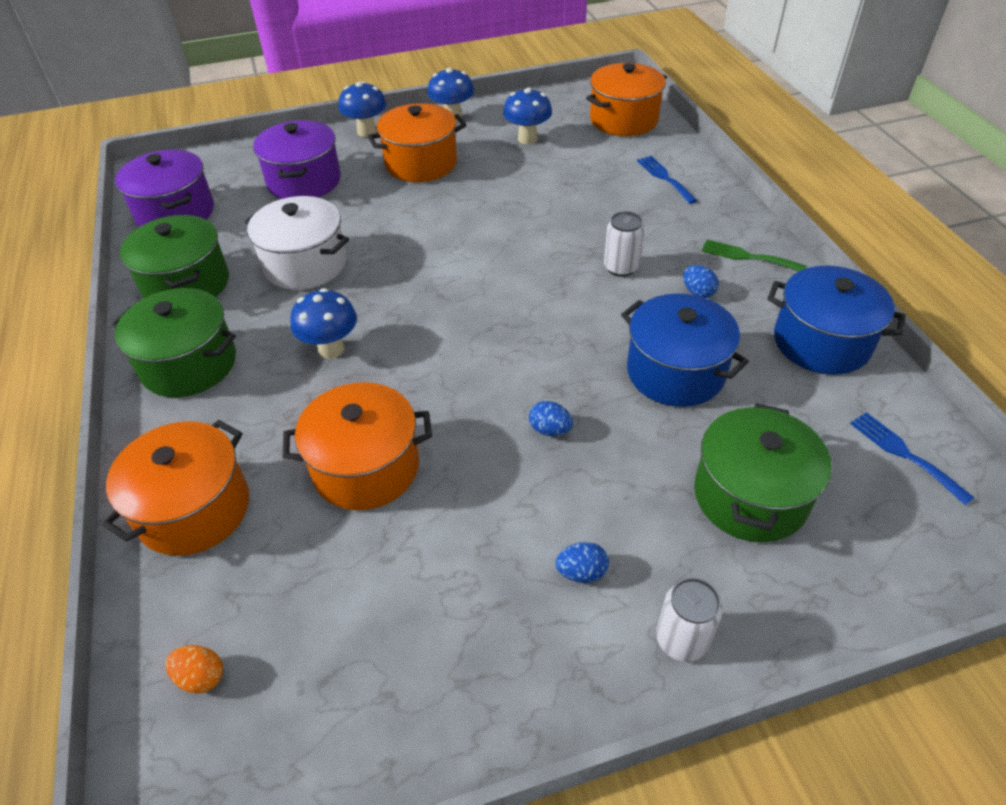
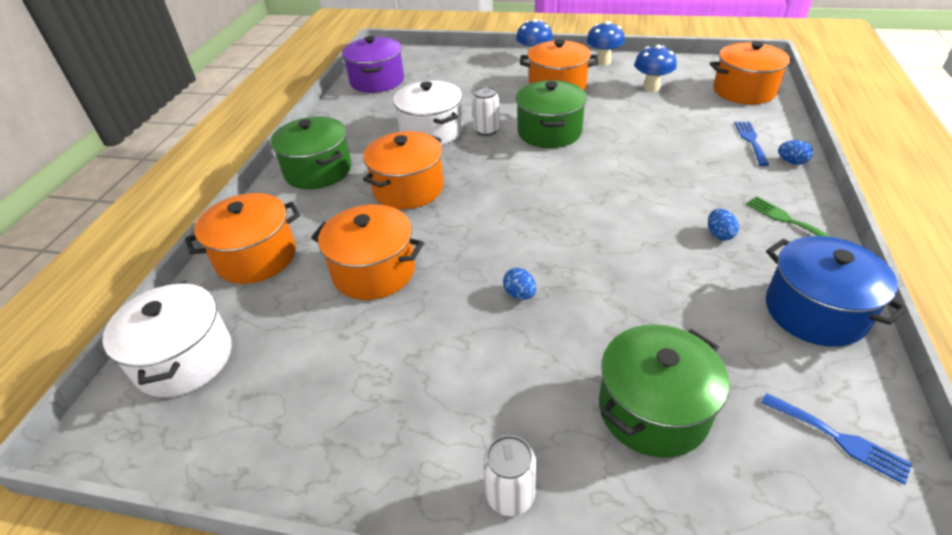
camera: 30 degrees right, 5 degrees down
(186, 284) = (352, 124): green pot -> green pot (549, 132)
(201, 677) = (184, 359): orange egg -> white pot
(304, 181) = (469, 80): purple pot -> none
(331, 349) = (408, 188): blue mushroom -> orange pot
(581, 572) = (468, 406): blue egg -> blue egg (791, 162)
(621, 268) = (663, 197): white can -> white can (486, 130)
(675, 372) = (654, 288): blue pot -> none
(904, 454) = (839, 439): blue fork -> blue fork turned 135 degrees clockwise

